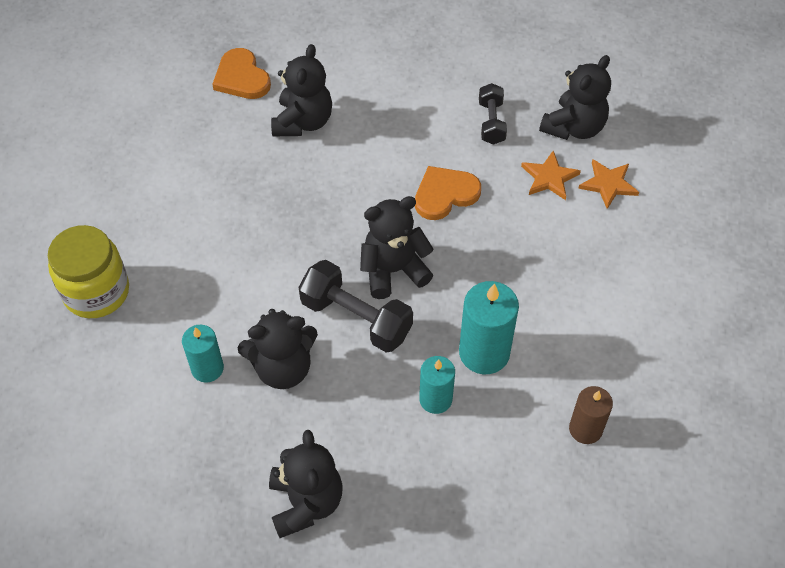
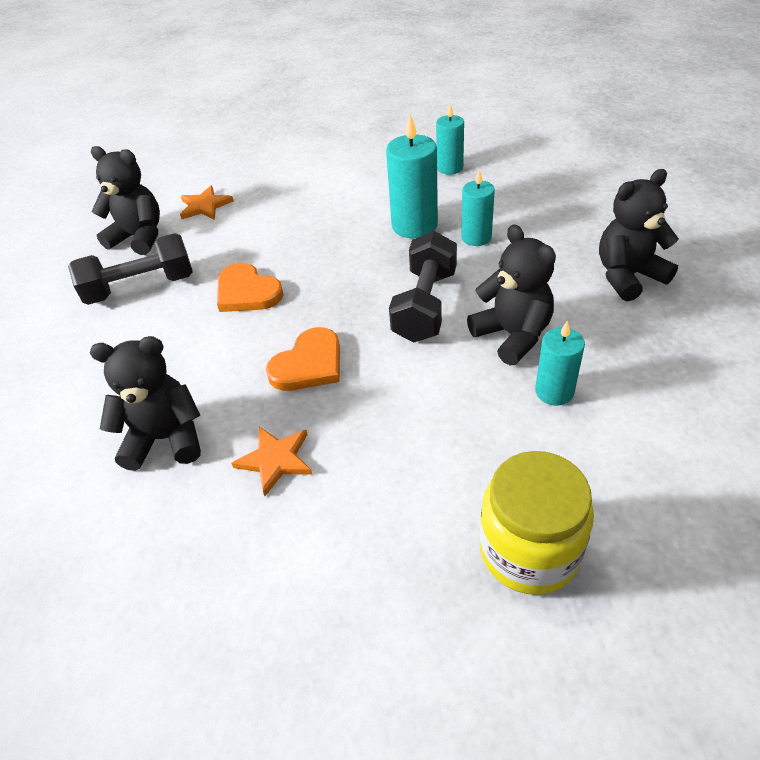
camera: 105 degrees left, 10 degrees down
(241, 77) = (87, 541): orange heart -> orange heart (309, 364)
(393, 270) = (356, 298): black teddy bear -> none
(491, 122) = (141, 287): black dumbbell -> black dumbbell, size x1.64
(549, 177) = (206, 237): orange star -> orange star (275, 460)
(585, 429) = (450, 168): brown candle -> turquoise candle

